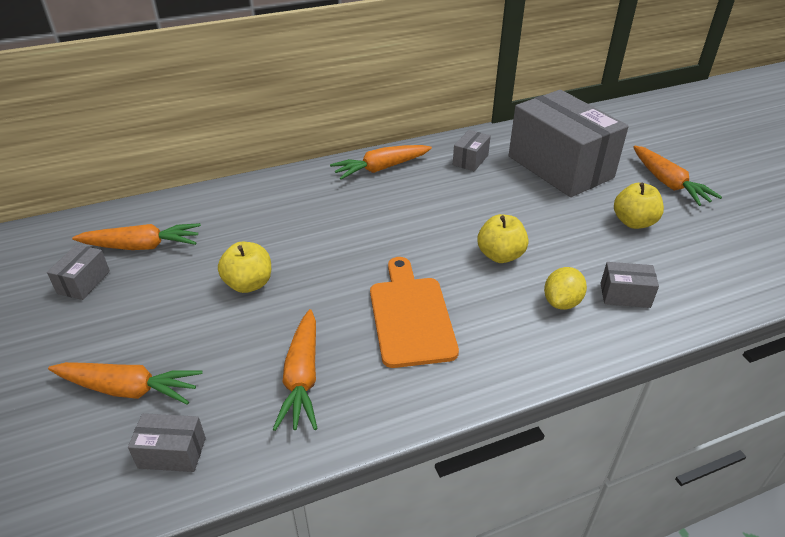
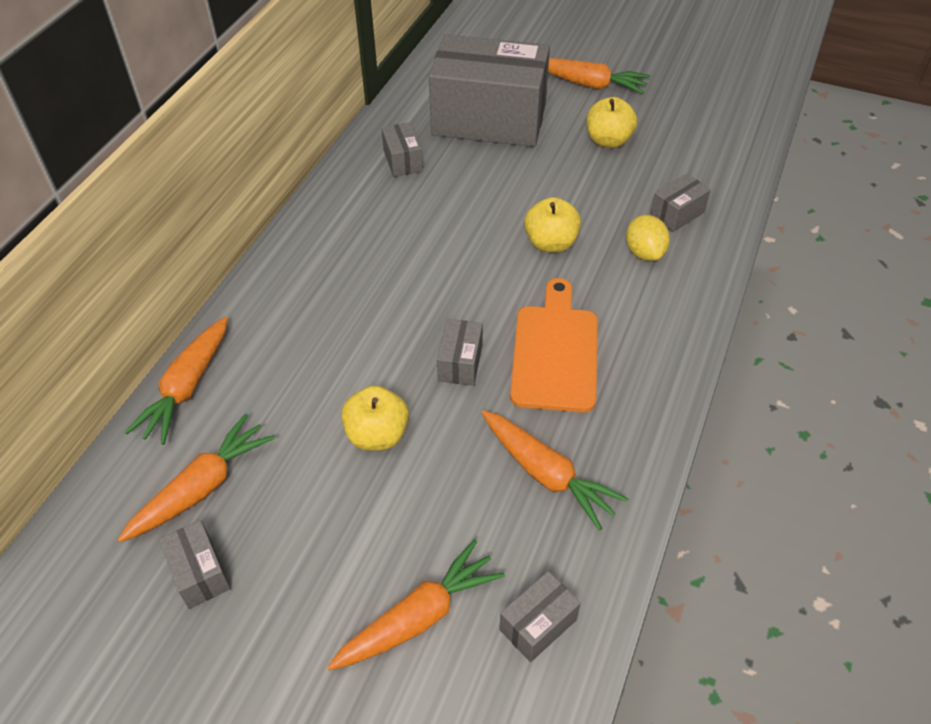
camera: 45 degrees left, 10 degrees up
(346, 281) = (460, 363): none -> grey box
(380, 168) = (329, 225): orange carrot -> orange carrot (187, 388)
(411, 316) = (555, 352): orange cutting board -> orange cutting board turned 60 degrees clockwise

